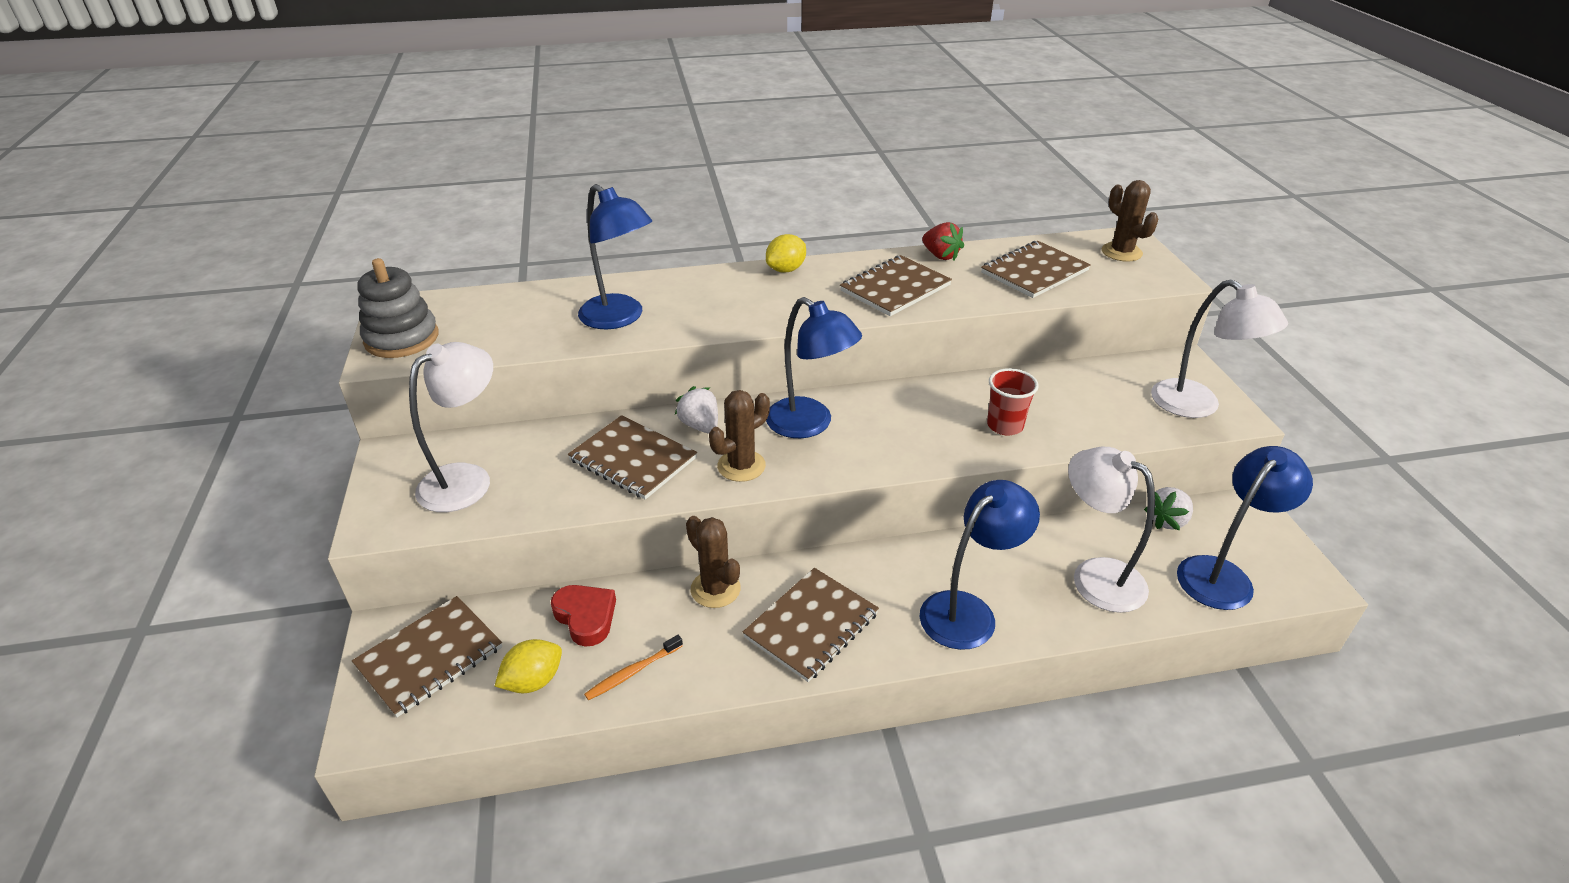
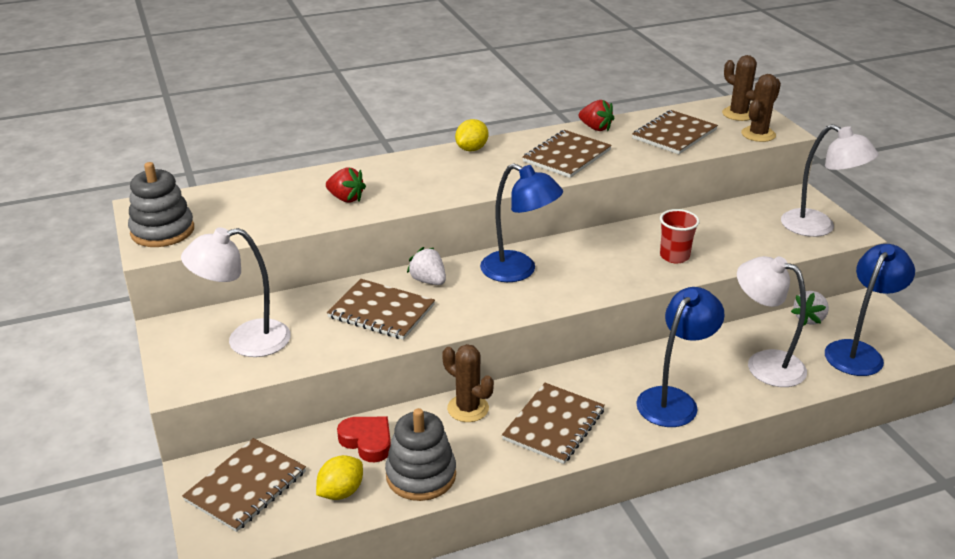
camera: 10 degrees left, 5 degrees down
(467, 479) = (245, 341): white lamp -> white lamp turned 135 degrees counterclockwise
(619, 318) = (346, 199): blue lamp -> red strawberry
(633, 672) = (421, 475): orange toothbrush -> grey stacking toy
(741, 466) = (473, 307): brown cactus -> brown cactus (758, 134)

